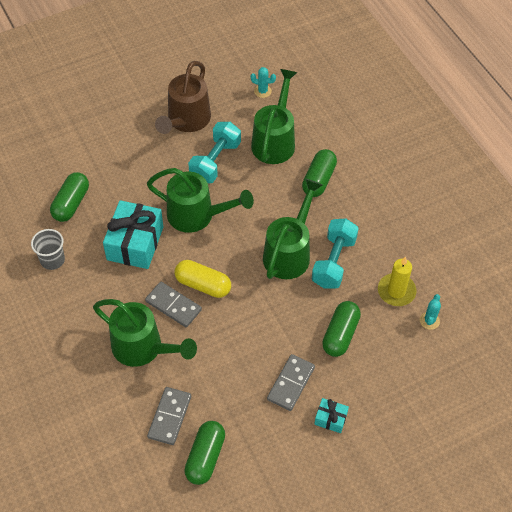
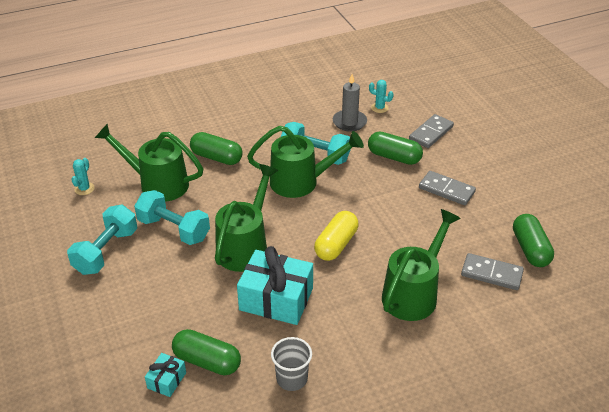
camera: 85 degrees left, 15 degrees down
(173, 306) = (361, 268): grey domino -> grey domino (431, 133)
(186, 121) = (106, 251): brown watering can -> turquoise dumbbell
(205, 457) = (530, 249): green capsule -> green capsule turned 60 degrees clockwise
(290, 252) = (301, 182): green watering can -> green watering can turned 150 degrees clockwise
(330, 419) = (479, 169): turquoise gift -> turquoise gift (166, 380)
(396, 291) = (349, 122): yellow candle -> grey candle

